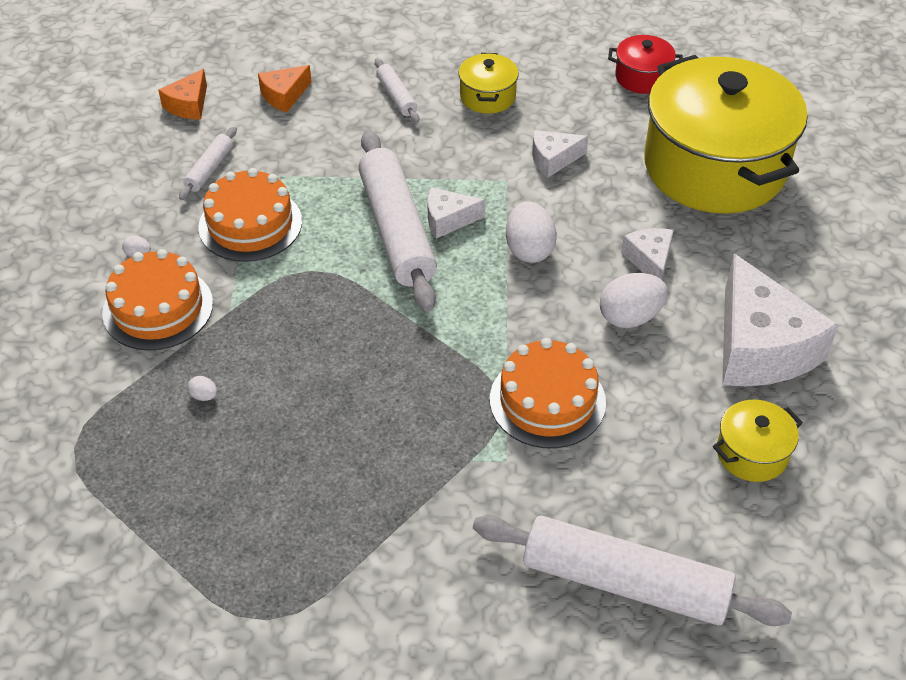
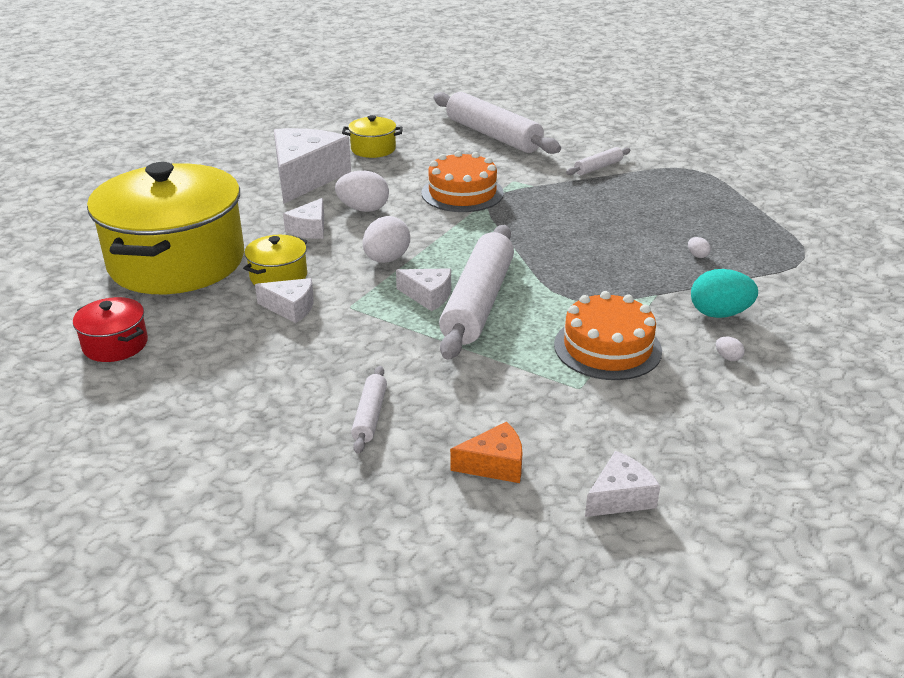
camera: 150 degrees left, 15 degrees down
(158, 308) = (719, 314): orange cake -> turquoise egg
(188, 105) = (620, 497): orange cheese -> white cheese
(209, 169) = (626, 410): white rolling pin -> white rolling pin (598, 167)
(487, 96) = (279, 381): yellow pot -> yellow pot (278, 276)

